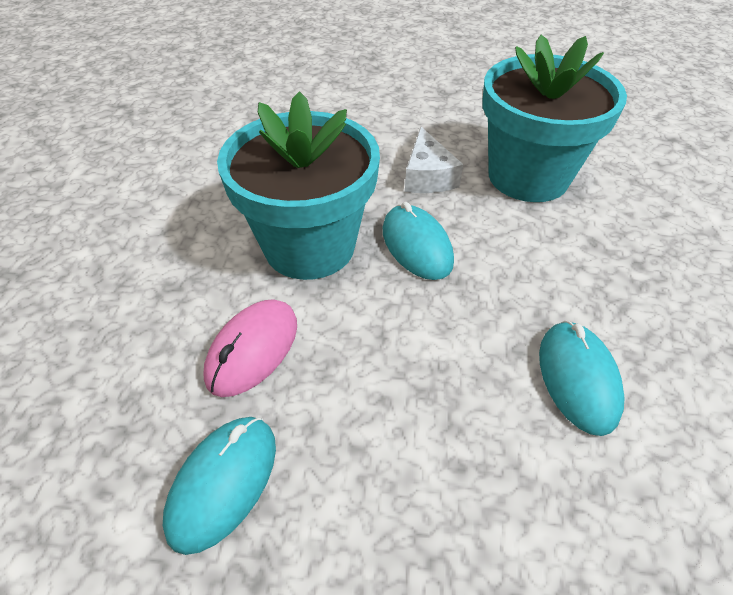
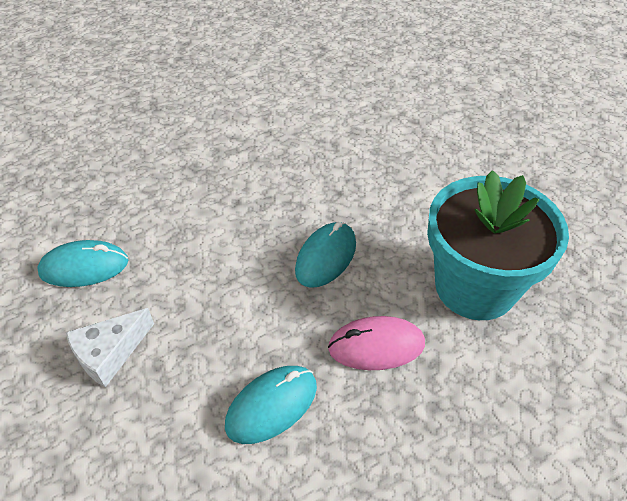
camera: 55 degrees right, 0 degrees up
(253, 349) = (174, 228): pink mouse -> pink mouse (376, 346)
(309, 246) = (276, 204): turquoise flower pot -> none
(427, 176) = (408, 226): white cheese -> white cheese (110, 353)

